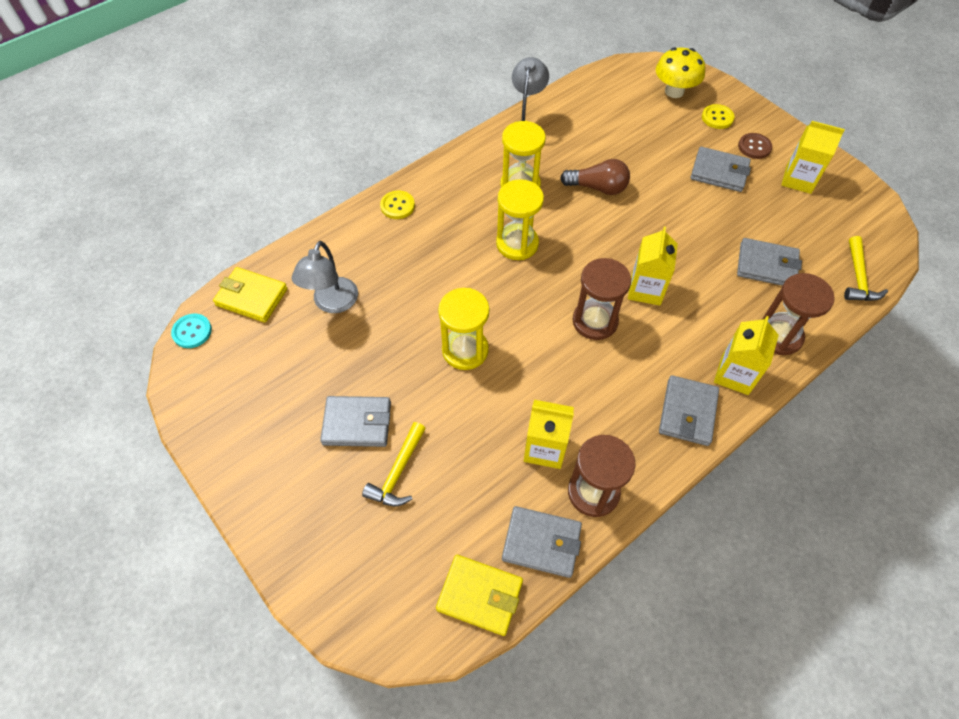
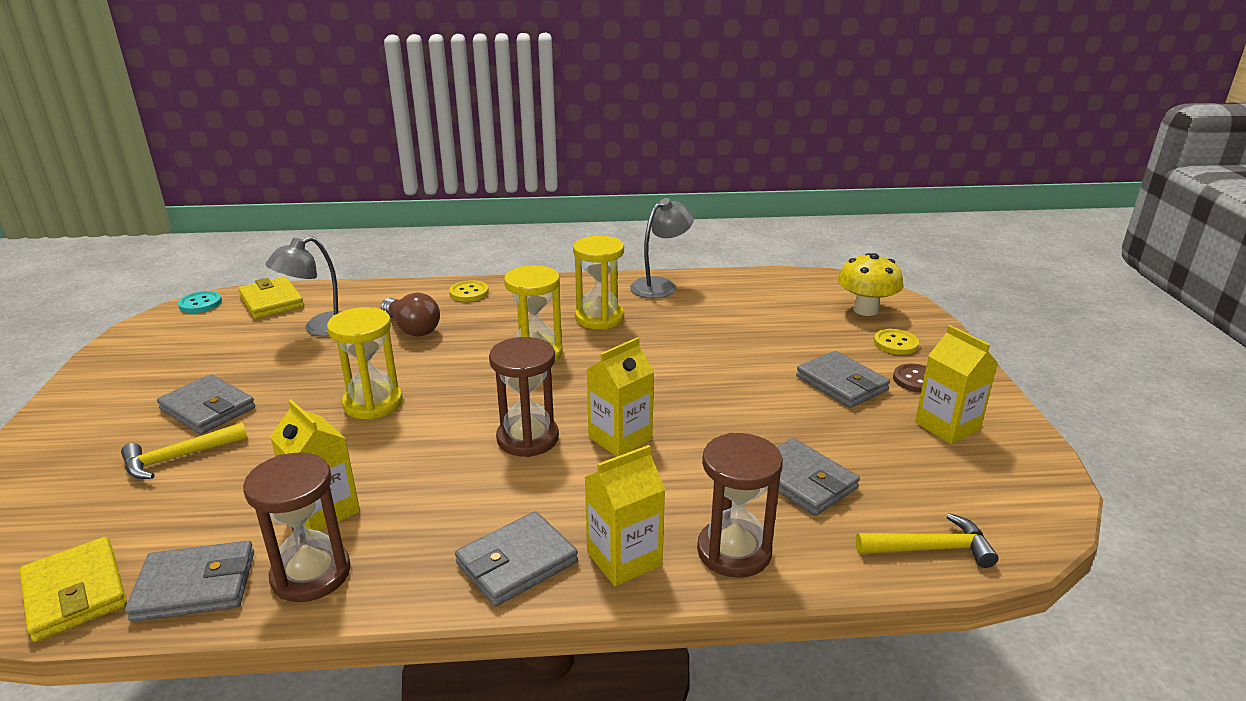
camera: 35 degrees right, 30 degrees down
(541, 543) = (195, 586): grey wallet -> grey wallet turned 60 degrees counterclockwise
(597, 187) = (678, 346): brown light bulb -> brown light bulb (412, 328)
(858, 277) = (930, 548): yellow hammer -> yellow hammer turned 135 degrees counterclockwise

